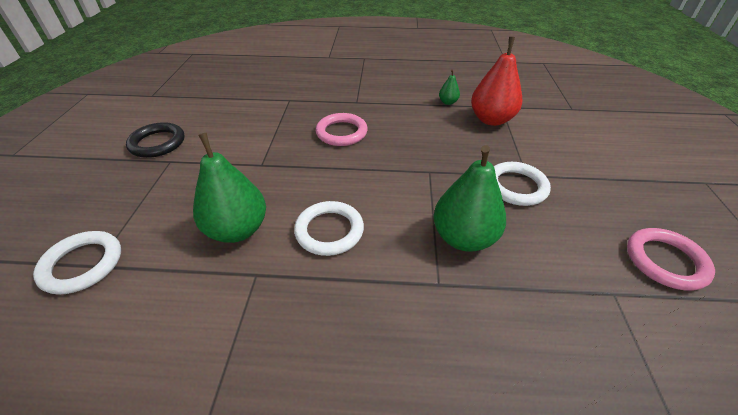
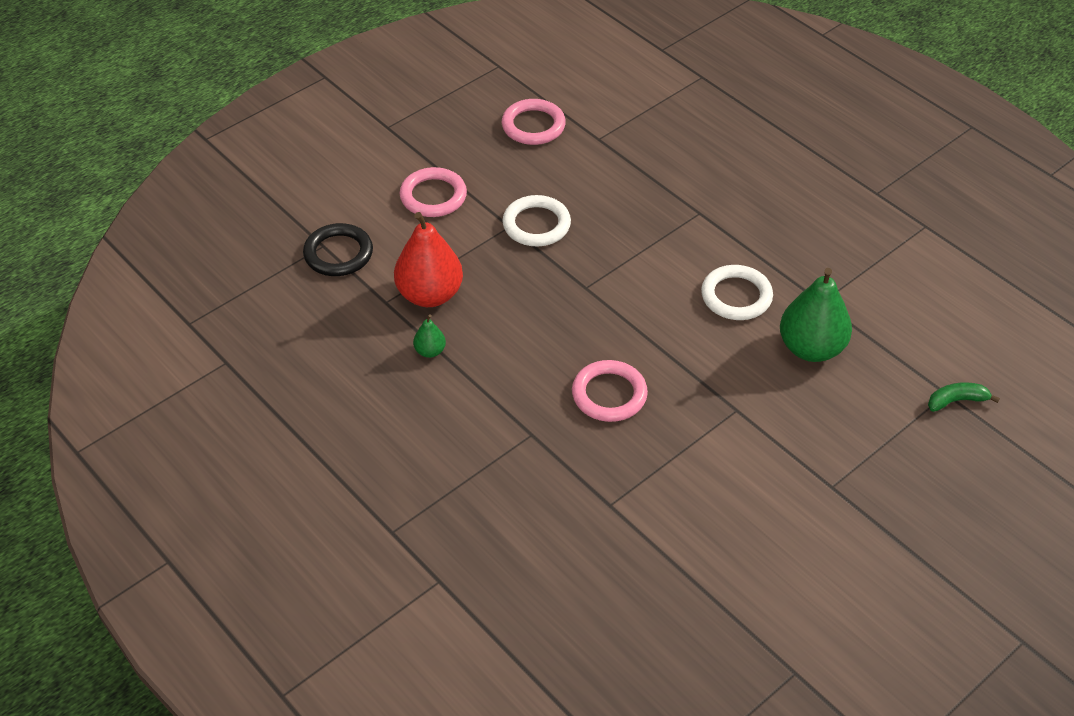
camera: 135 degrees left, 5 degrees up
(82, 264) = (956, 401): white ring -> green banana
(157, 143) = (833, 532): black ring -> black ring (338, 253)
(463, 238) = (641, 223): green pear -> none
(591, 162) = (433, 196): none -> pink ring

